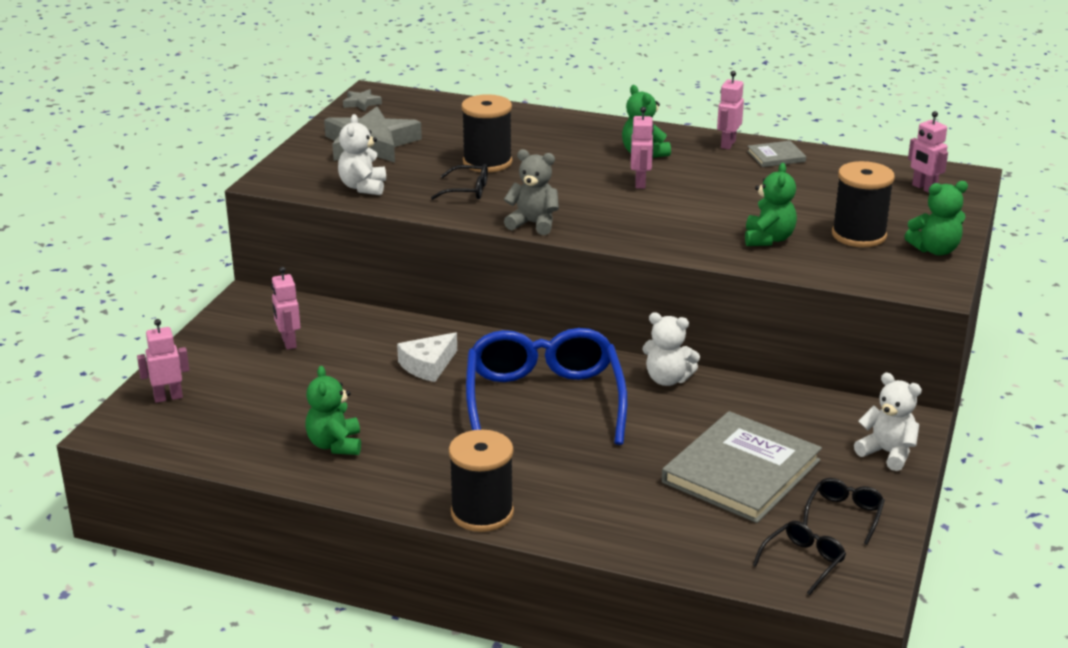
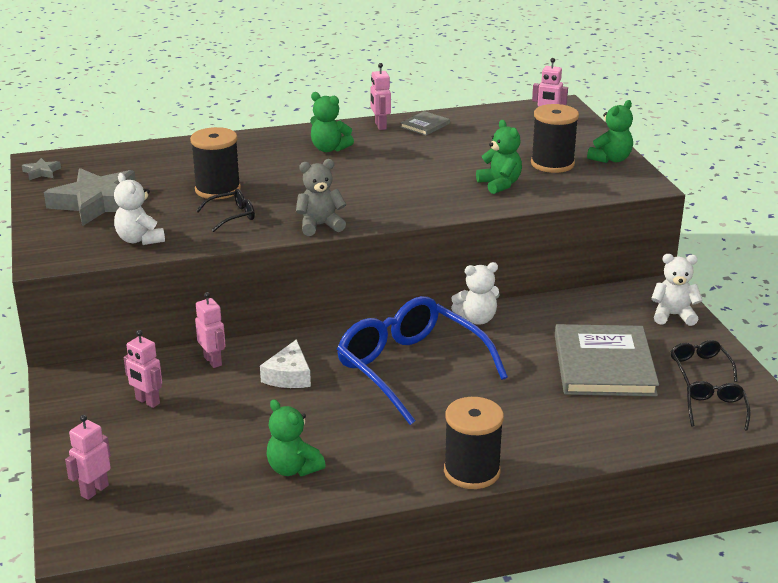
camera: 35 degrees left, 0 degrees up
(640, 183) = (357, 171): pink robot -> pink robot (213, 361)

